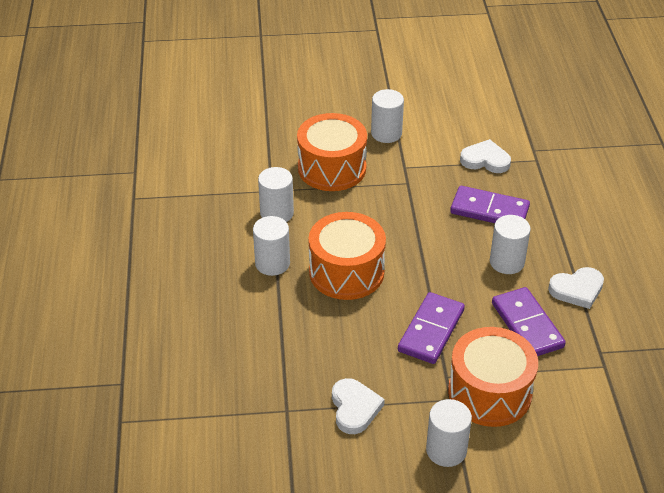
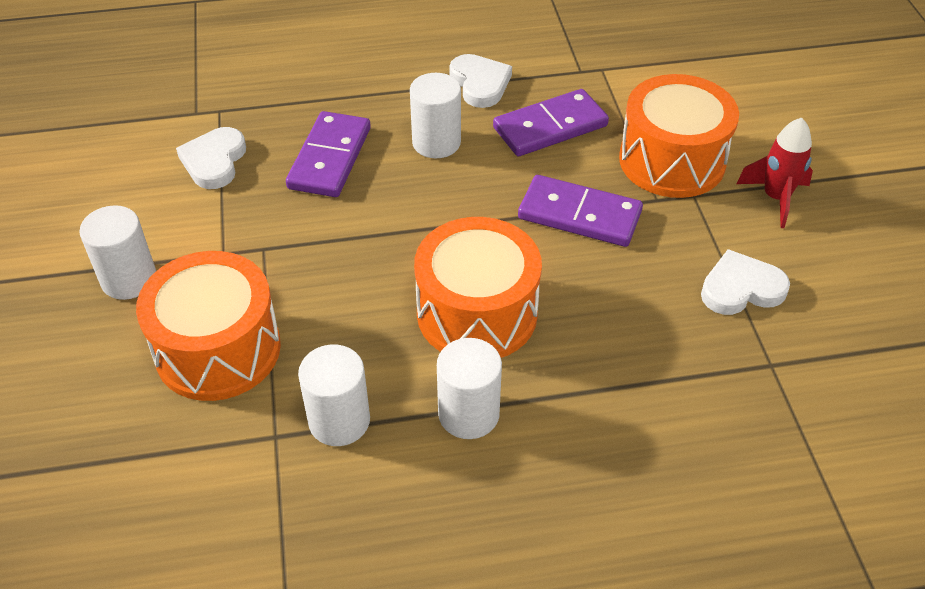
camera: 95 degrees left, 5 degrees up
(446, 450) = (775, 198): white cylinder -> red rocket

